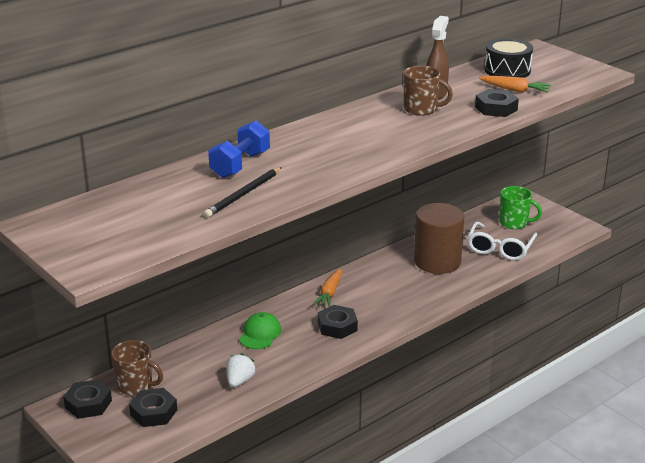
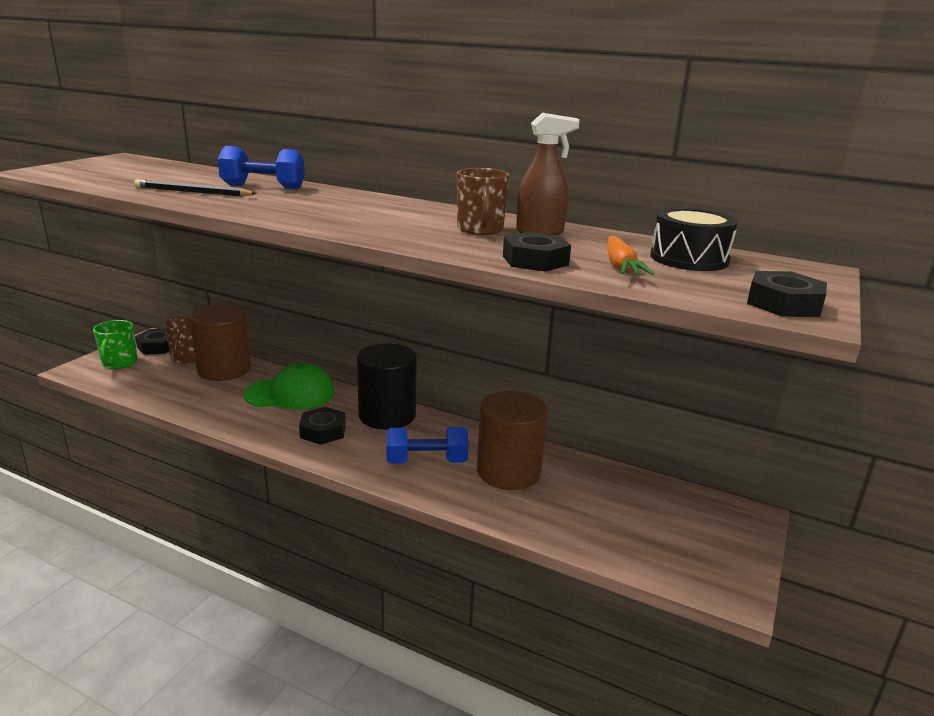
camera: 65 degrees right, 5 degrees down
(153, 412) = (147, 372): black nut -> black nut (784, 304)
(182, 365) = (224, 370): none -> brown cylinder
(240, 381) = (204, 399): white strawberry -> none
(260, 334) = (290, 394): green cap -> green cap, size x1.60
(329, 293) = (387, 415): orange carrot -> black cylinder
(407, 290) = (426, 461): none -> blue dumbbell
(500, 248) = (587, 517): white glasses -> none
(514, 223) = (671, 520): green mug -> green mug (119, 363)

